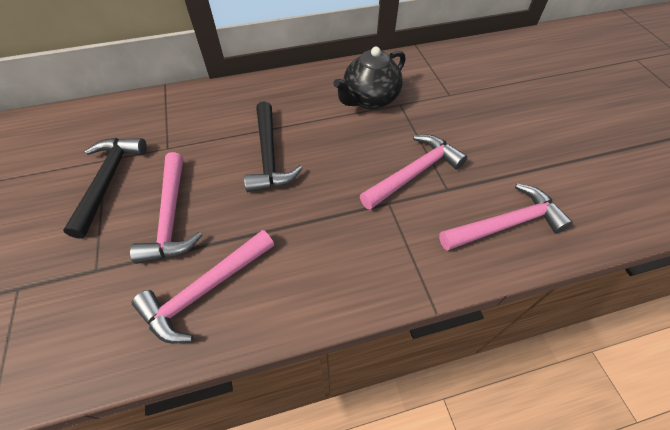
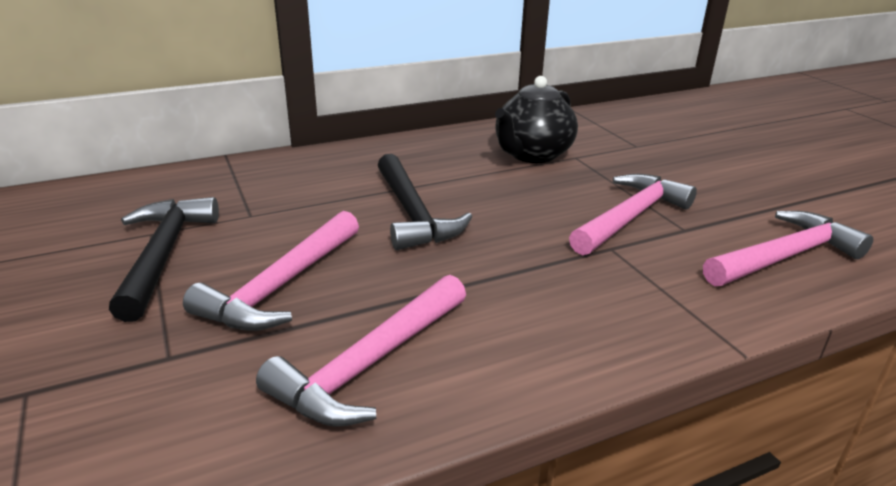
camera: 10 degrees left, 25 degrees down
(171, 216) = (282, 285): pink hammer -> pink hammer turned 45 degrees clockwise

